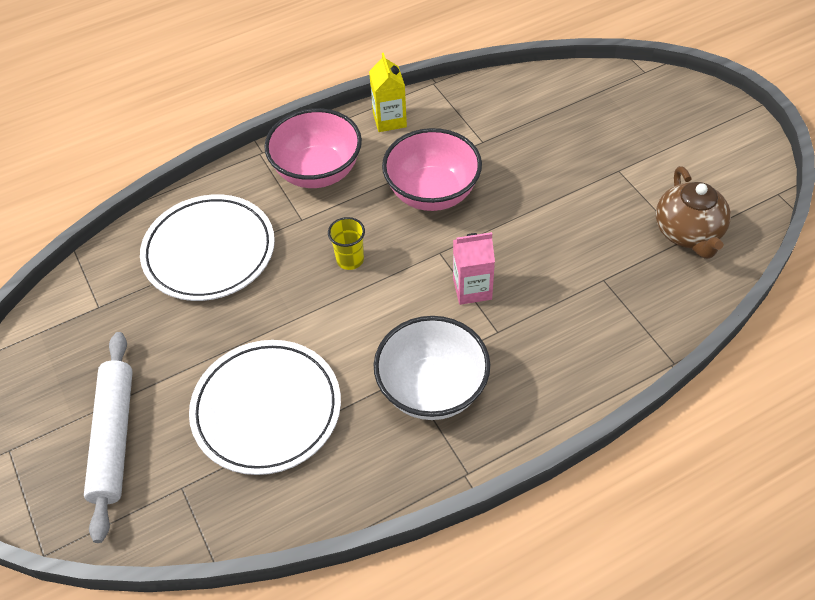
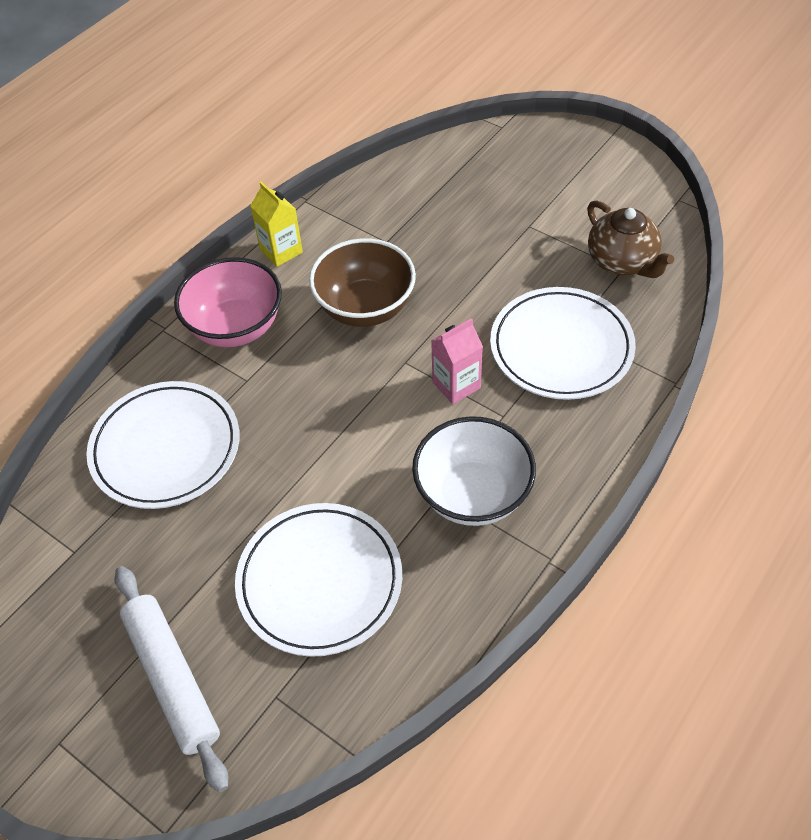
camera: 25 degrees left, 0 degrees up
(350, 260) = (320, 402): yellow cup -> none
(432, 193) = (365, 308): pink bowl -> brown bowl
(585, 290) = (561, 347): none -> white plate

